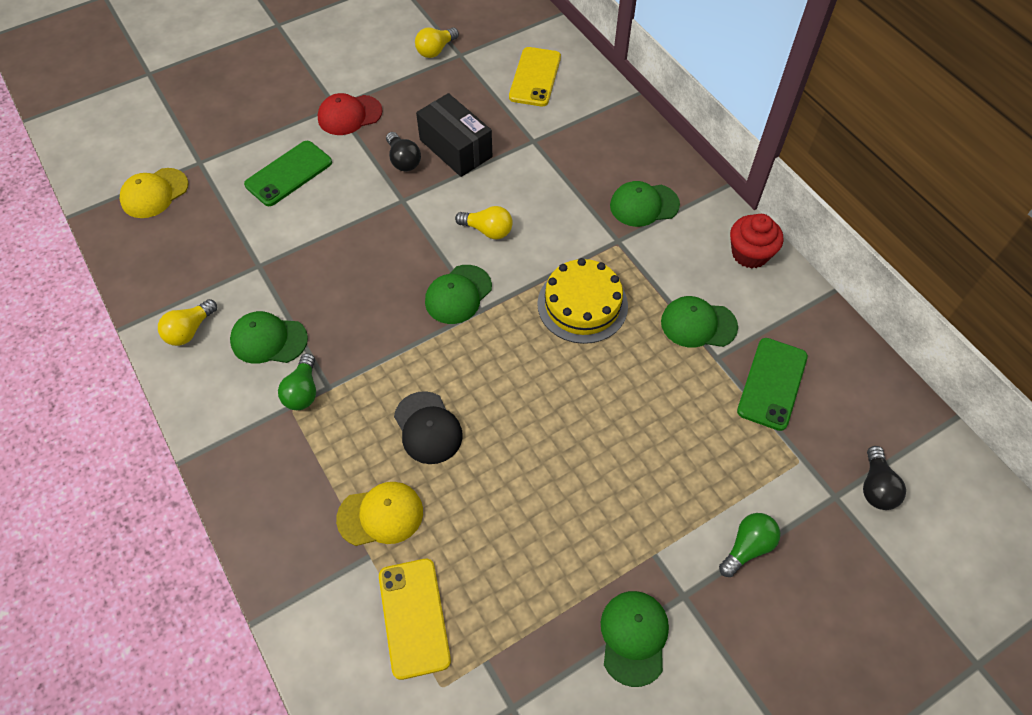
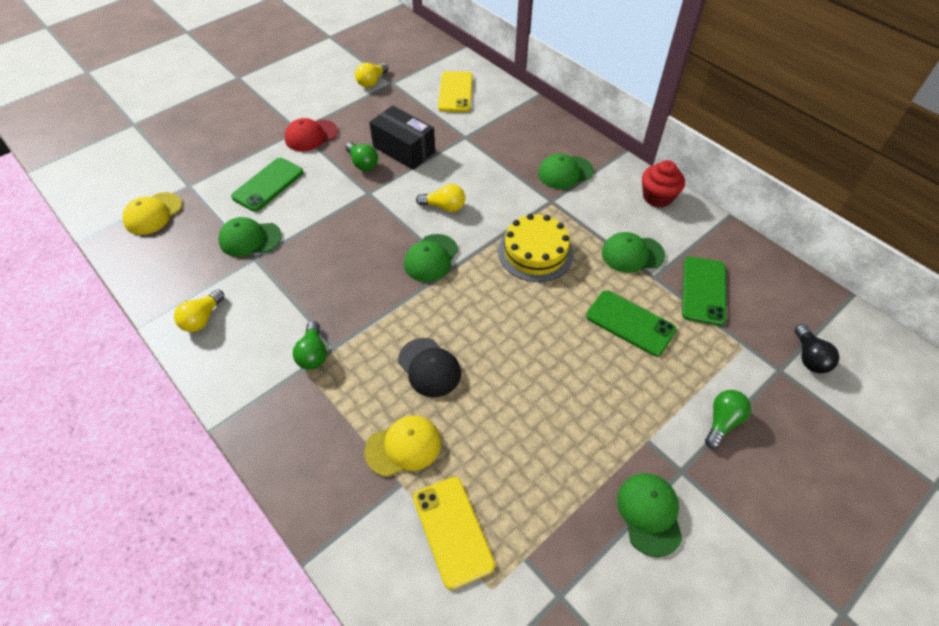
camera: 10 degrees left, 5 degrees down
(268, 340) = (275, 316): green cap -> green cap (250, 239)
(403, 160) = (362, 163): black light bulb -> green light bulb
(672, 411) = (630, 323): none -> green phone

